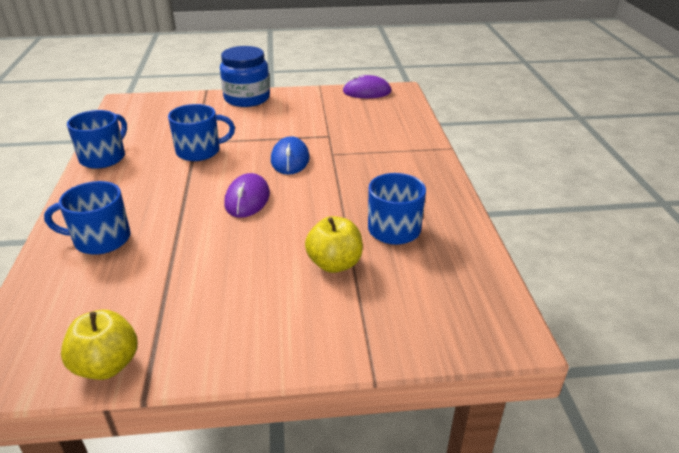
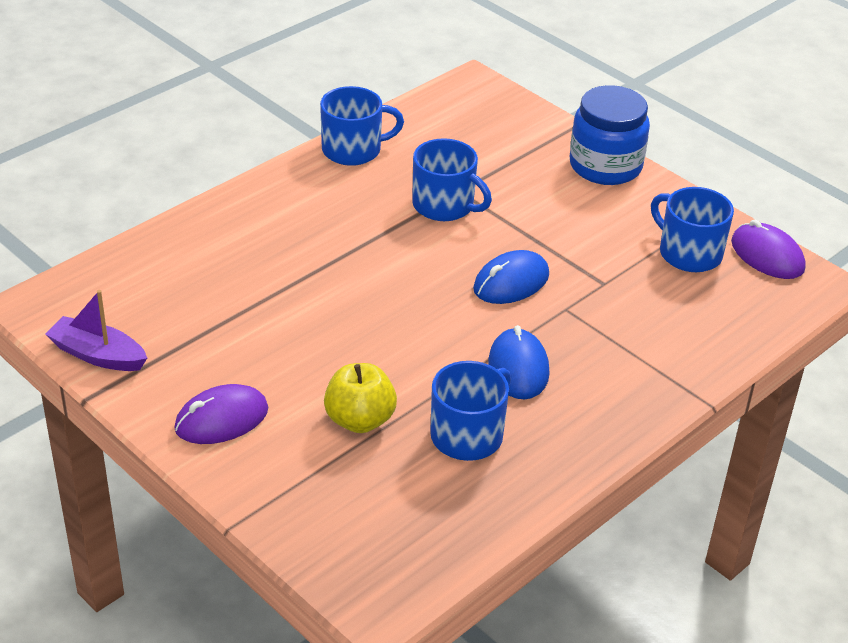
camera: 50 degrees right, 5 degrees up
(100, 239) = (232, 242): blue mug -> blue mug (688, 253)
(107, 365) = (98, 355): yellow apple -> purple boat
(247, 199) = (398, 296): purple mouse -> purple mouse (221, 419)
(359, 187) = (518, 368): none -> blue mouse

